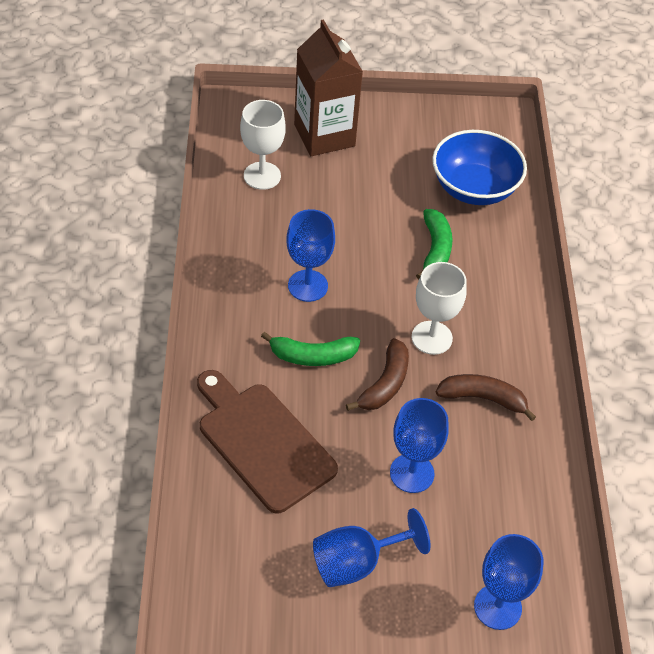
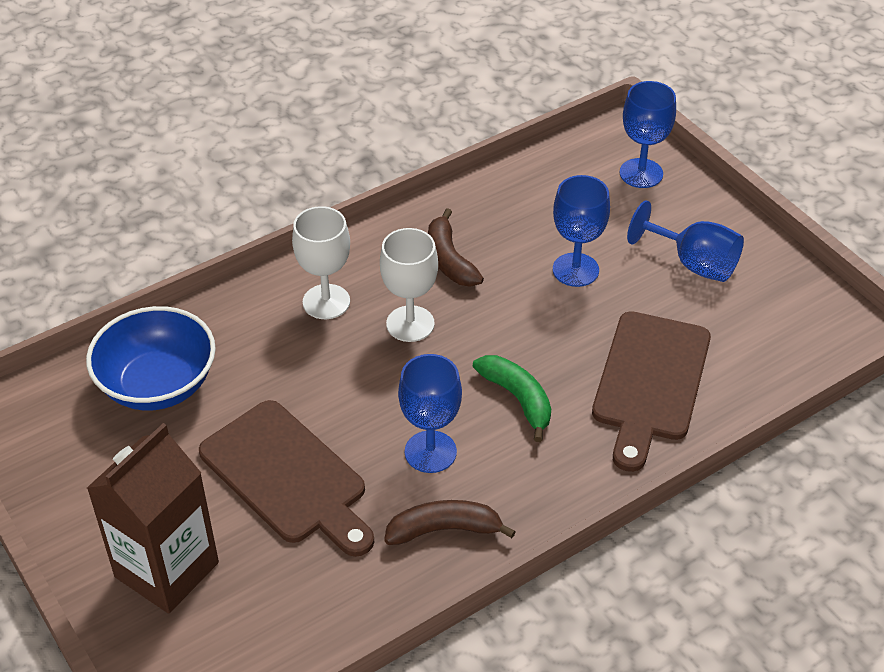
camera: 120 degrees left, 5 degrees down
(262, 176) = (293, 592): white goblet -> white goblet (326, 302)
(347, 211) = (287, 477): none -> brown cutting board
(385, 384) = (498, 331): brown banana -> brown banana (444, 530)
(435, 249) = (285, 374): green banana -> none

